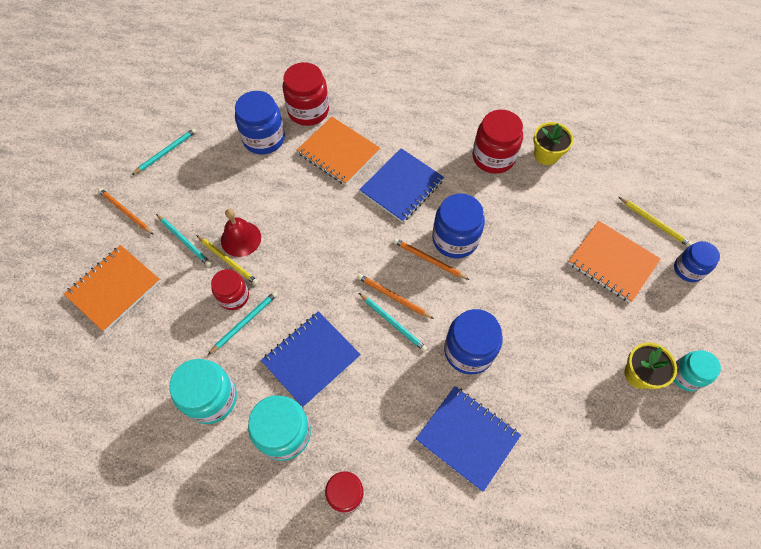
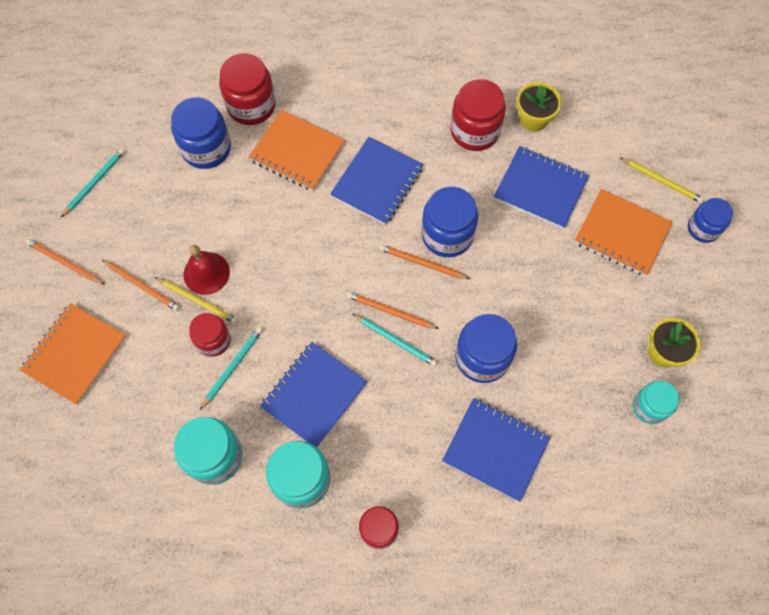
camera: 10 degrees left, 5 degrees up
(184, 241) = (142, 286): turquoise pencil -> orange pencil
(544, 212) = (540, 188): none -> blue notebook
(686, 375) = (712, 345): turquoise jar -> turquoise jar (649, 407)

